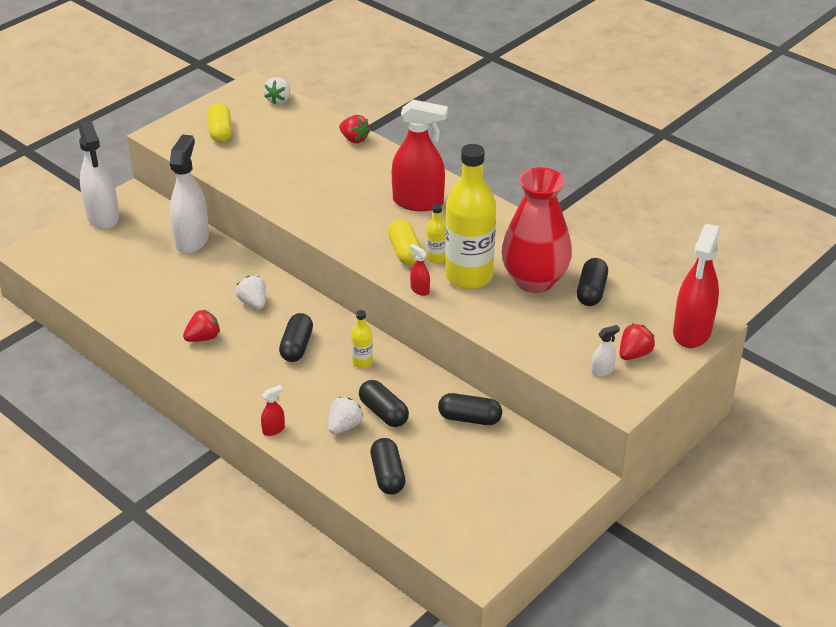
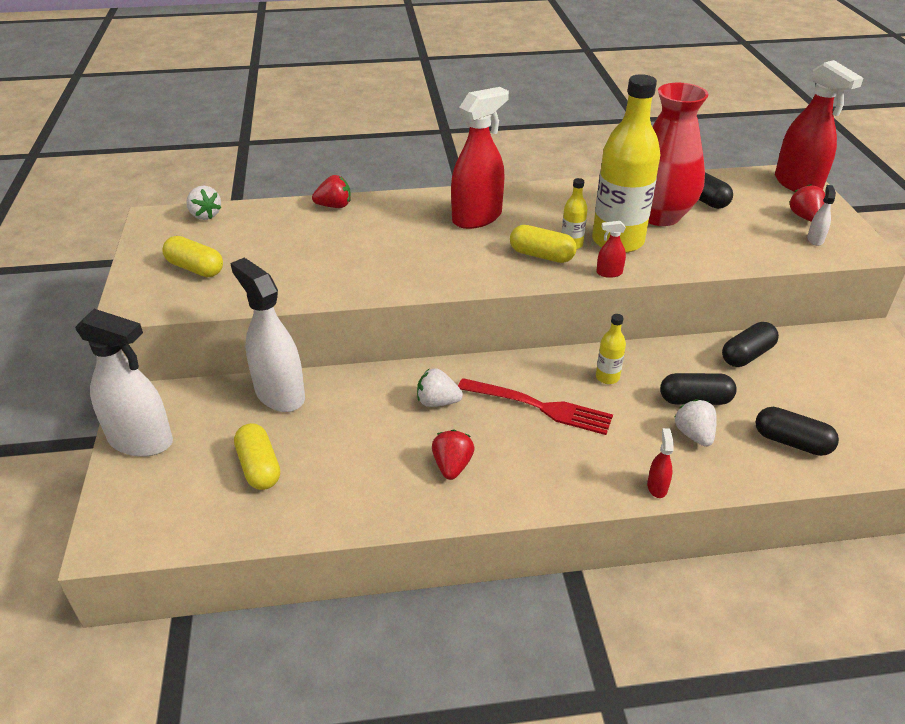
camera: 50 degrees left, 0 degrees up
(127, 268) = (259, 467): none -> yellow capsule
(297, 346) = (539, 407): black capsule -> red fork

